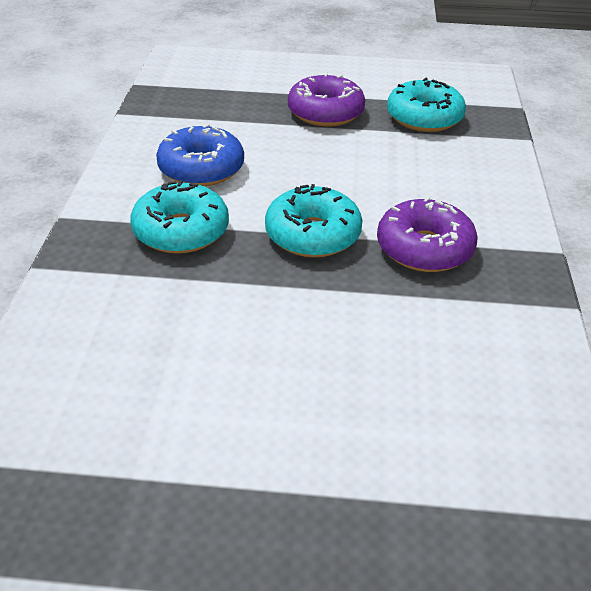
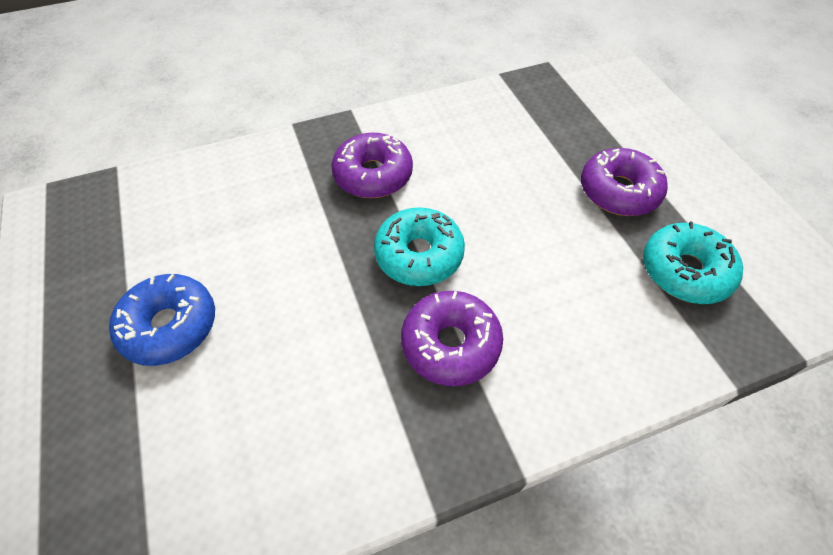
camera: 65 degrees right, 15 degrees up
(181, 231) = (373, 175): turquoise donut -> purple donut
(201, 169) = (461, 150): blue donut -> blue donut (170, 326)

